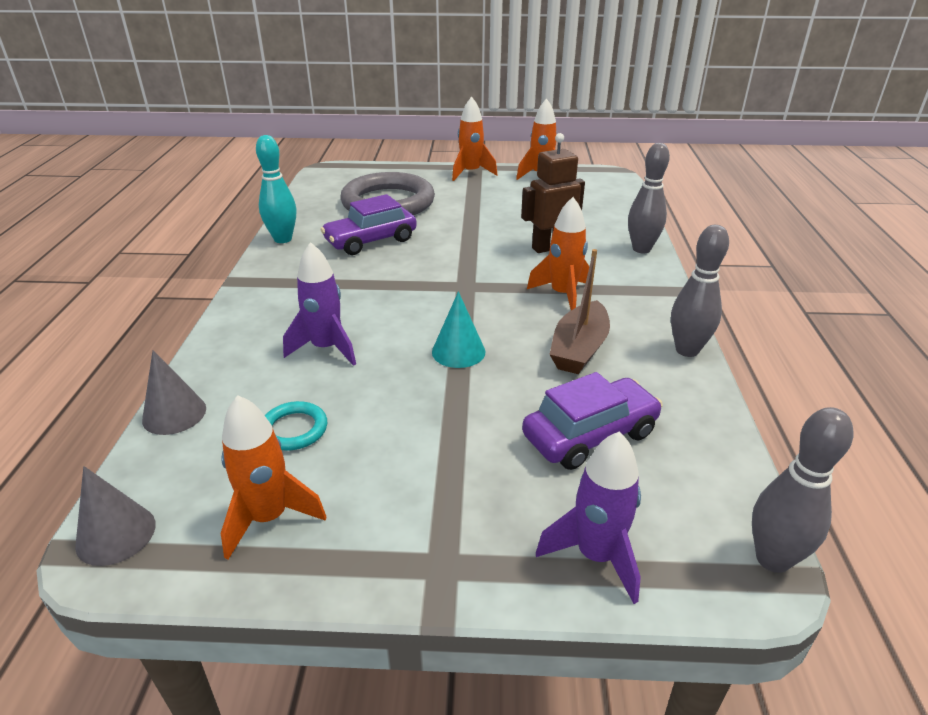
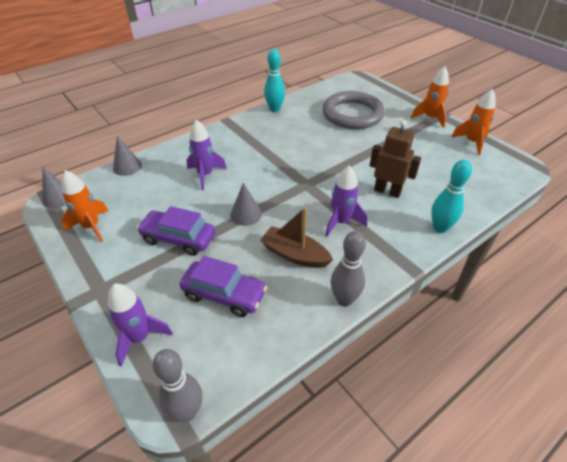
camera: 50 degrees right, 10 degrees up
(294, 429) = (145, 201): turquoise ring -> none
(371, 241) = (308, 132): purple car -> purple car (178, 238)
(458, 351) = (246, 214): turquoise cone -> grey cone
(562, 295) = (341, 222): orange rocket -> purple rocket
(579, 349) = (295, 254): brown boat -> brown boat turned 45 degrees clockwise
(641, 249) = (440, 228): grey bowling pin -> turquoise bowling pin

